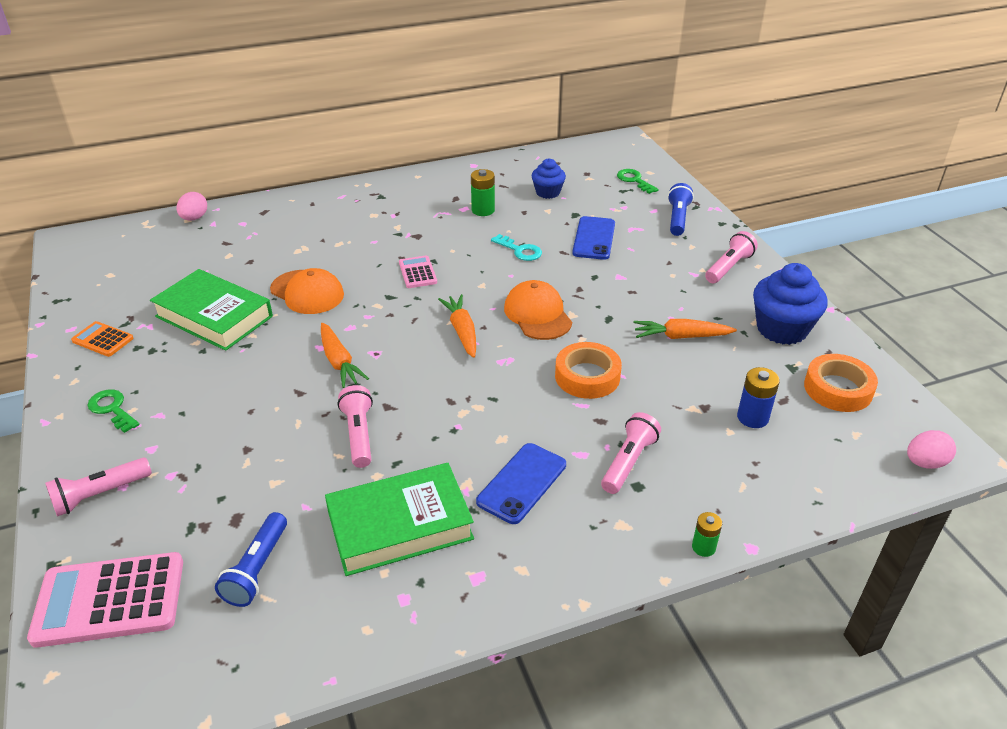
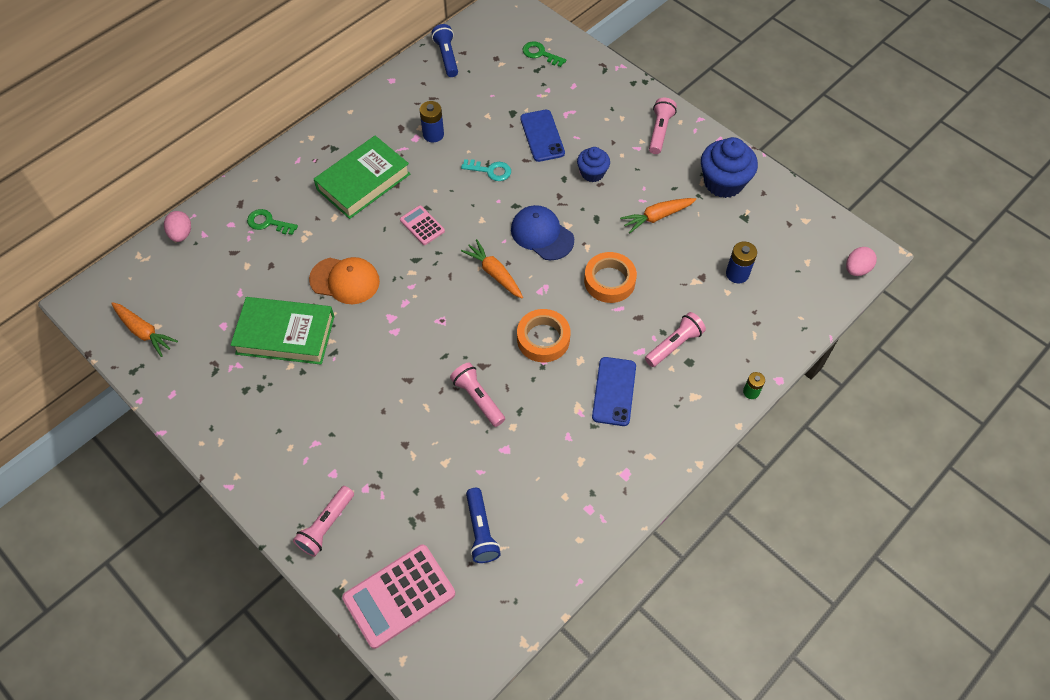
camera: 25 degrees left, 20 degrees up
(103, 340) = (210, 394): orange calculator -> none
(112, 409) = (273, 453): green key -> green key (268, 222)
(339, 362) = (419, 339): orange carrot -> orange carrot (144, 332)
(400, 525) = (553, 458): green book -> green book (363, 182)
(483, 210) = (433, 134): green battery -> blue battery
(537, 314) = (542, 234): orange cap -> blue cap
(548, 192) = (476, 94): blue cupcake -> blue cupcake (592, 173)
(628, 462) = (674, 345): pink flashlight -> pink flashlight turned 45 degrees clockwise
(677, 218) = (597, 89): blue flashlight -> blue flashlight (447, 57)
(838, 389) = (782, 226): orange tape -> orange tape (543, 339)

